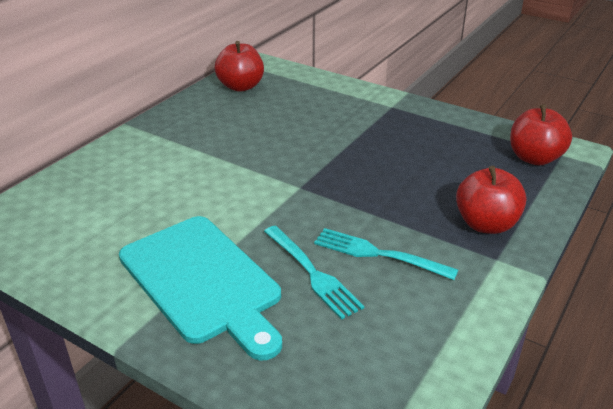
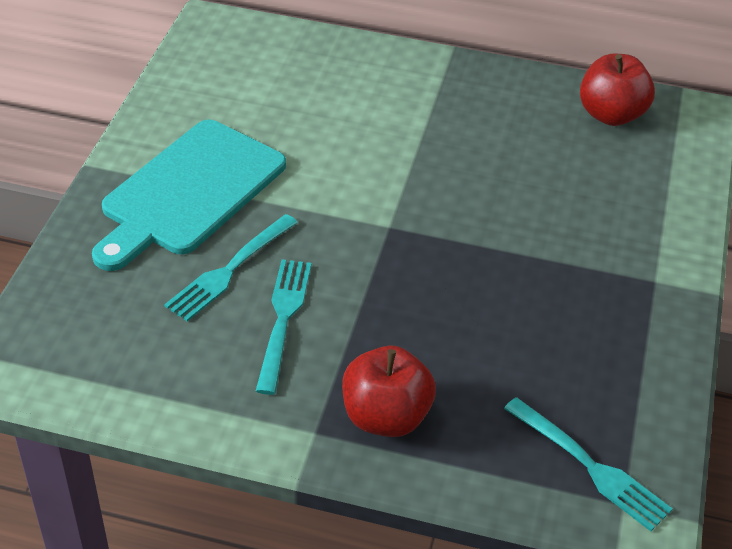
camera: 70 degrees right, 10 degrees up
(534, 158) = (590, 467): red apple -> turquoise fork

